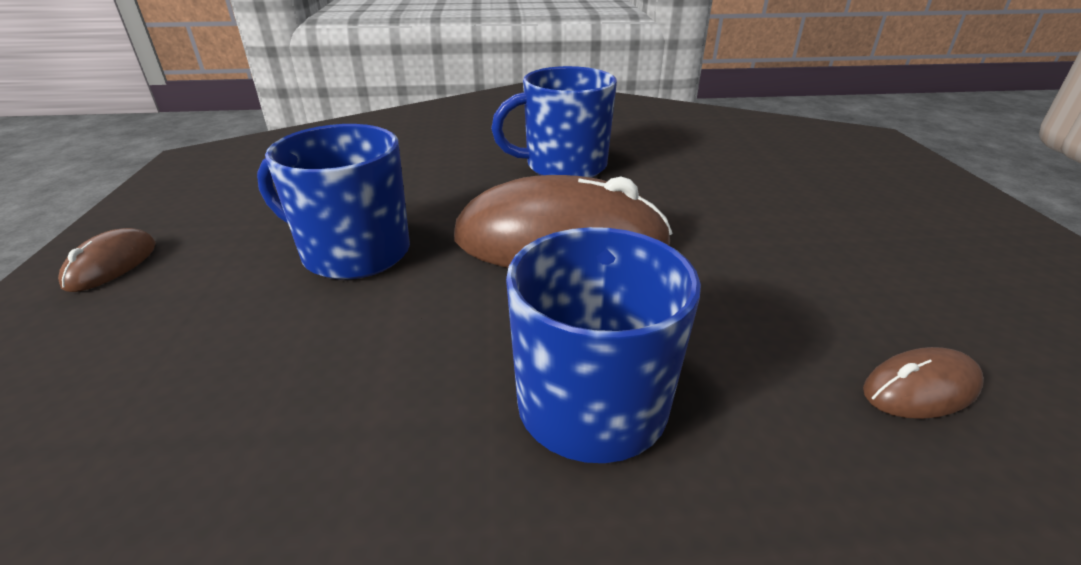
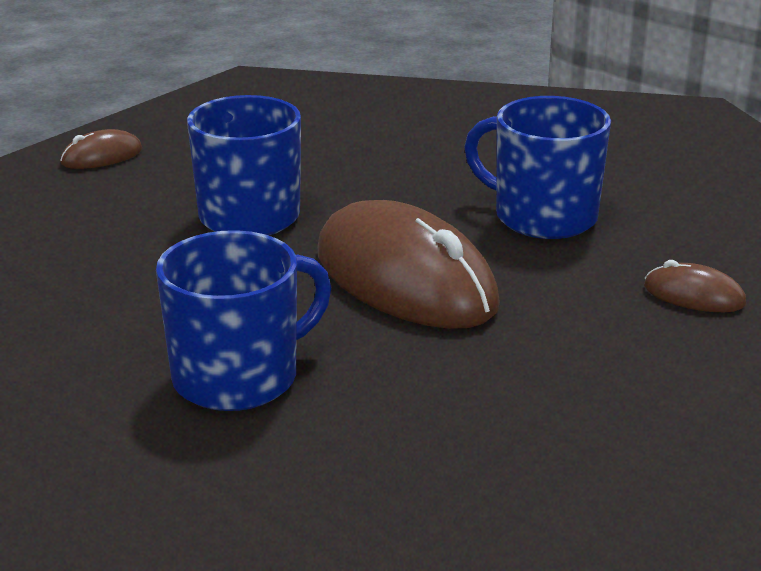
camera: 45 degrees right, 5 degrees down
(920, 389) = (459, 499): brown mouse -> brown mouse (694, 295)

